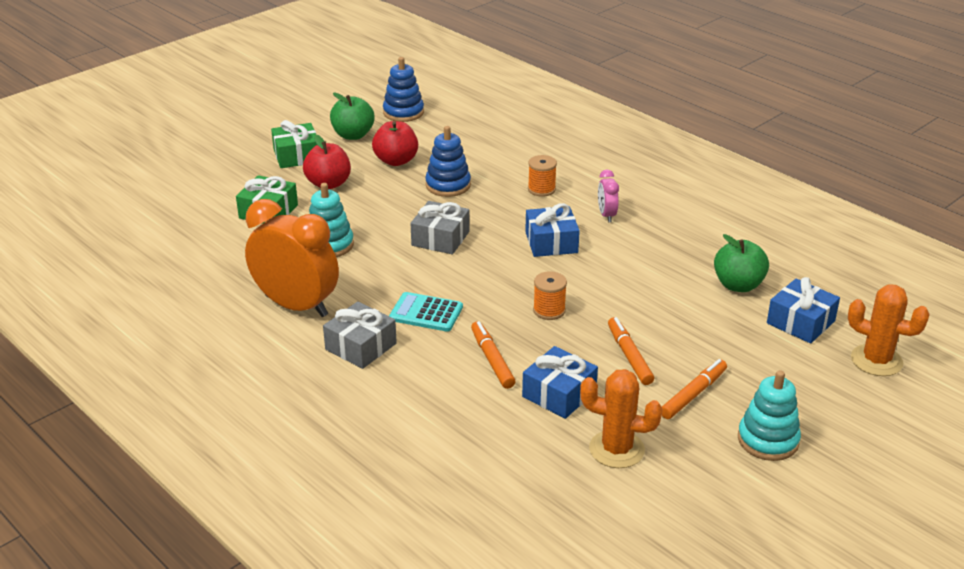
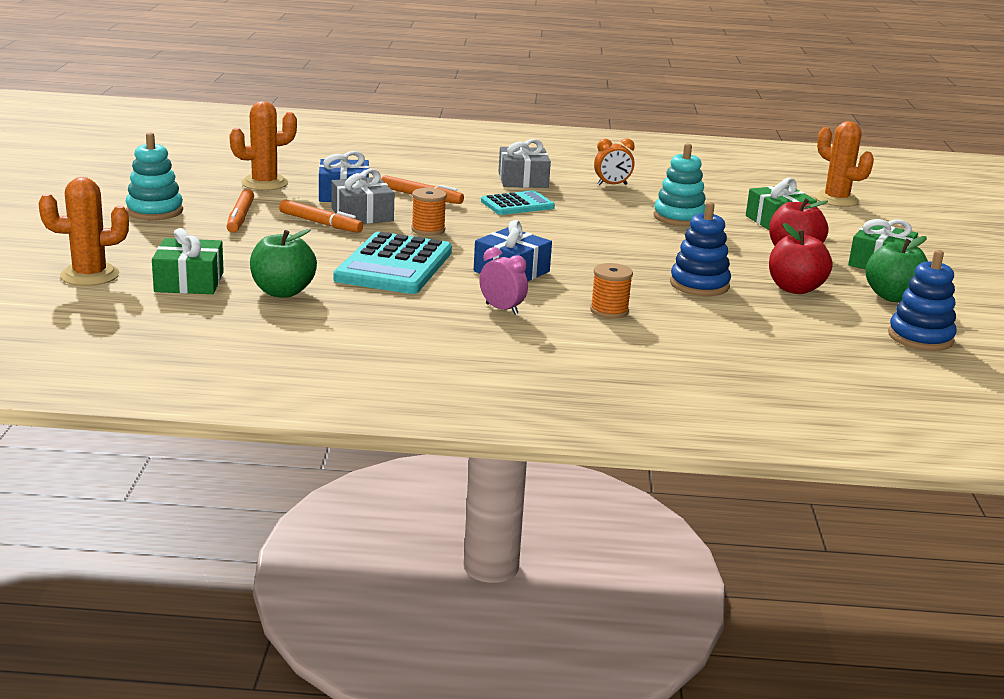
camera: 135 degrees right, 10 degrees down
(166, 214) = (836, 199): none -> orange cactus
(296, 306) = (612, 185): orange clock -> orange clock, size x0.45
(440, 238) = (609, 246): grey gift -> grey gift (362, 215)
(628, 280) = (394, 265): none -> turquoise calculator
(800, 322) = (189, 282): blue gift -> green gift

